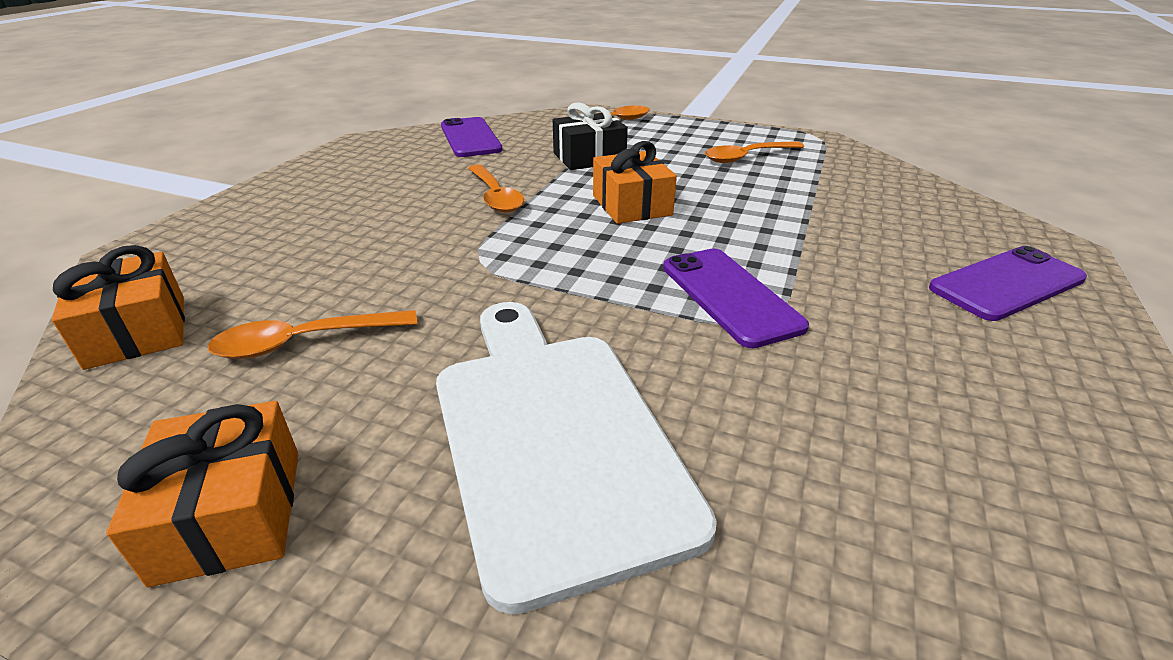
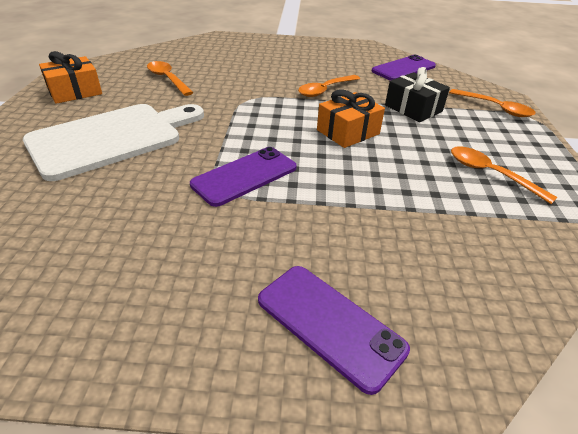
camera: 70 degrees right, 5 degrees up
(137, 331) = (167, 52): orange gift -> none

